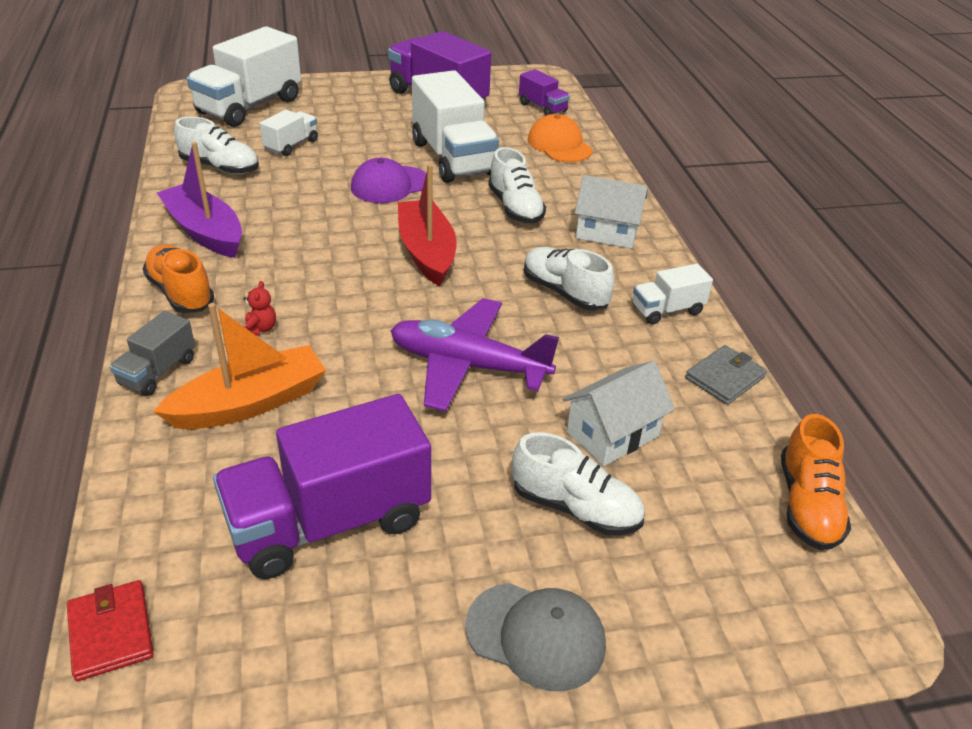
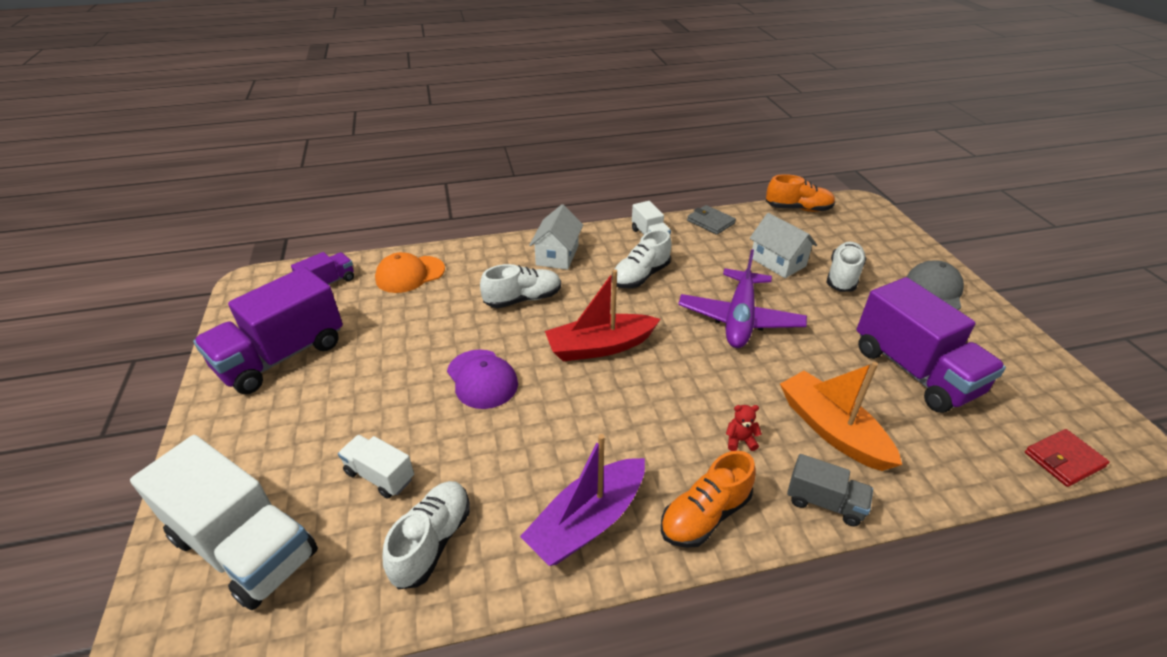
camera: 90 degrees left, 0 degrees up
(453, 158) = (429, 338): white truck -> none

